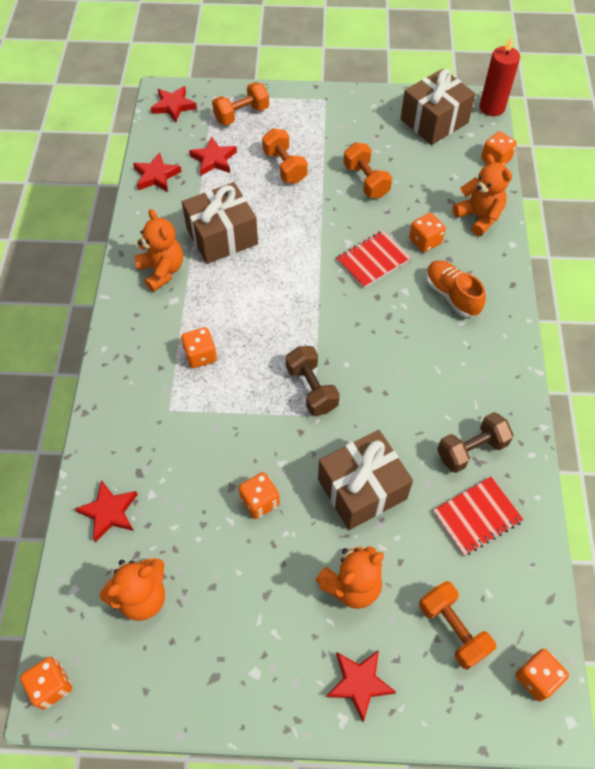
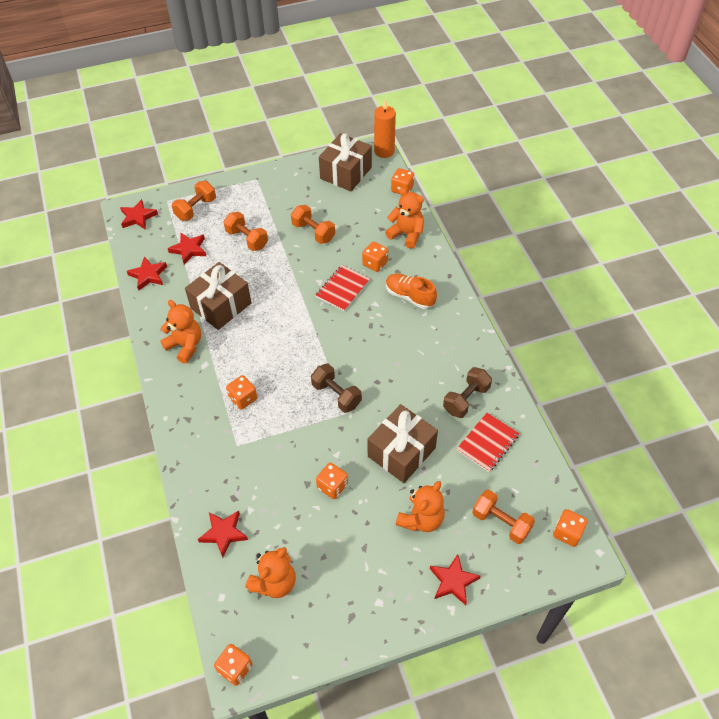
camera: 20 degrees left, 5 degrees down
(492, 107) = (384, 151): red candle -> orange candle

